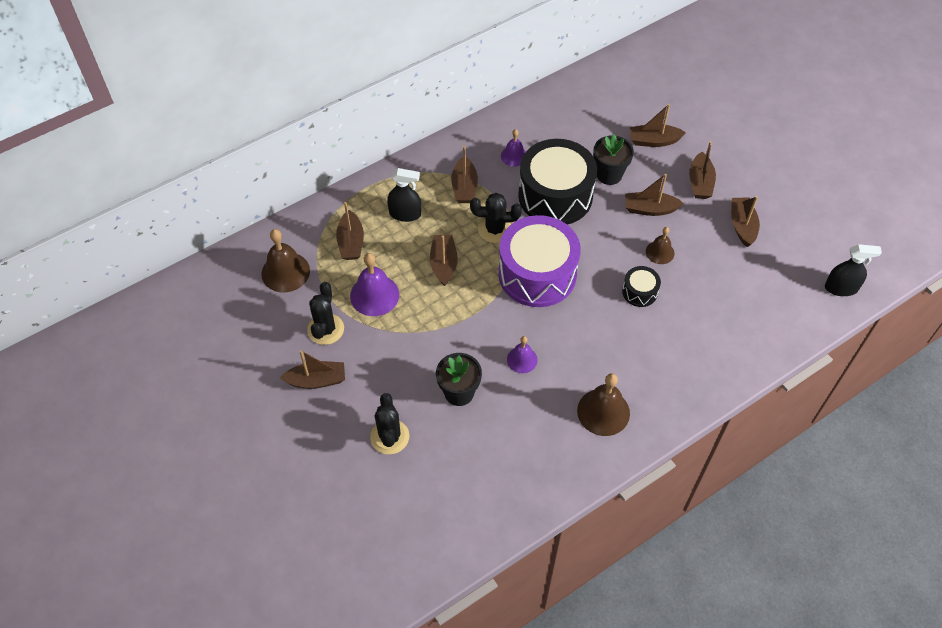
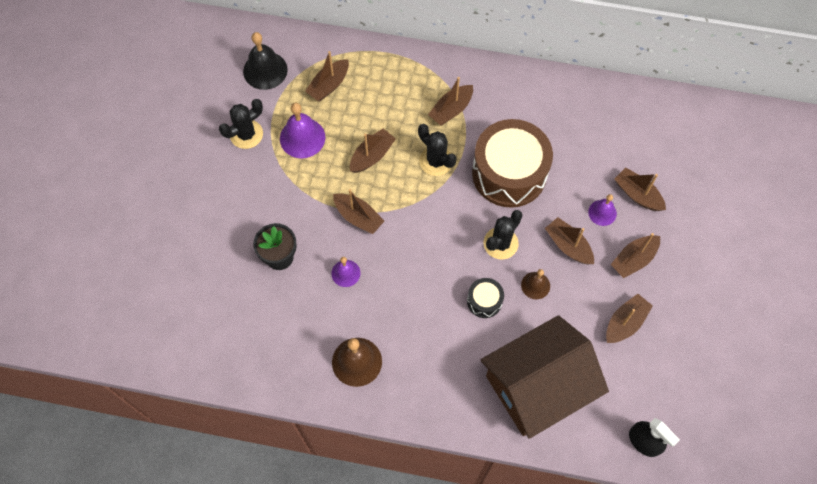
camera: 45 degrees right, 10 degrees up
(285, 272) = (265, 70): brown bell -> black bell
(317, 380) = (203, 165): brown boat -> brown boat (358, 217)
(389, 437) = (205, 245): black cactus -> black cactus (500, 243)
(405, 214) = (387, 95): black spray bottle -> none
(514, 156) = (514, 116): purple bell -> purple bell (602, 212)
(537, 274) = (427, 221): purple drum -> none
(555, 195) = (509, 173): black drum -> brown drum
(609, 174) = (569, 191): black flower pot -> none
(739, 314) = (538, 386): none -> brown house

